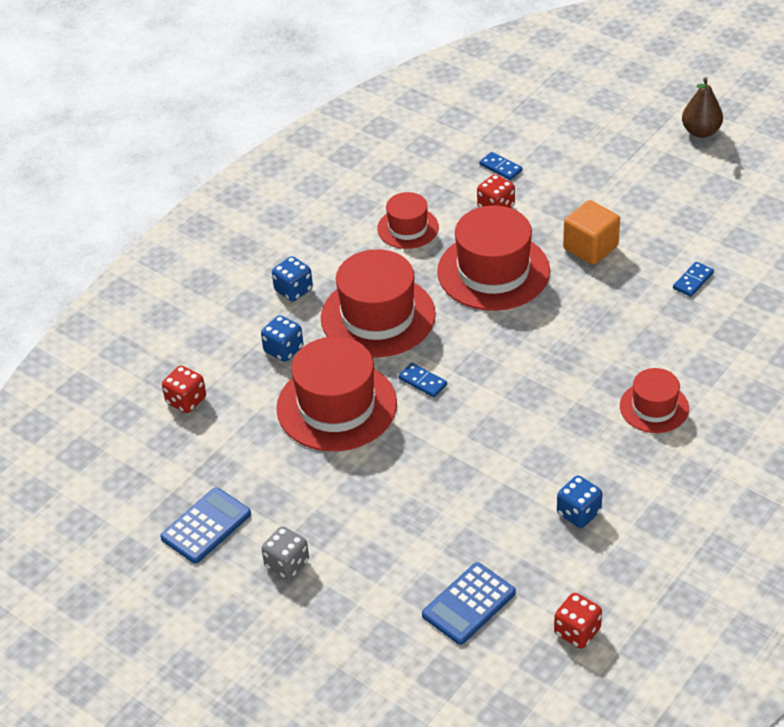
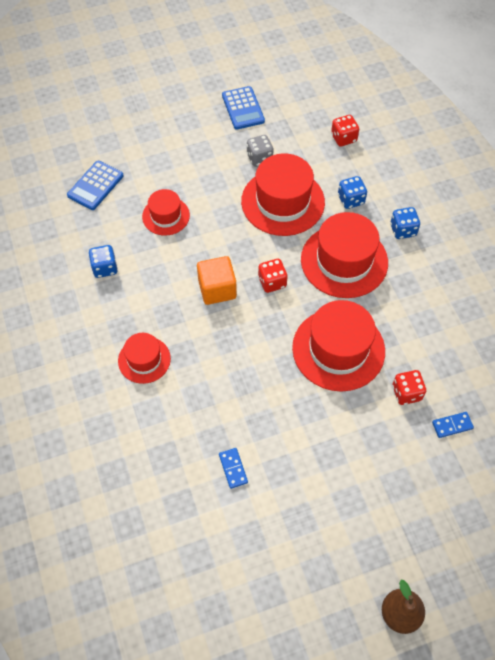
camera: 120 degrees right, 15 degrees up
(287, 564) = (189, 128): grey dice -> grey dice (259, 158)
(408, 228) = (421, 325): red hat -> red hat (166, 216)
(423, 382) = (268, 253): blue domino -> none
(468, 604) = (95, 186): blue calculator -> blue calculator turned 135 degrees counterclockwise
(577, 631) = (36, 220): red dice -> red dice (272, 282)
(590, 247) = (318, 425): orange cube -> orange cube (217, 289)

